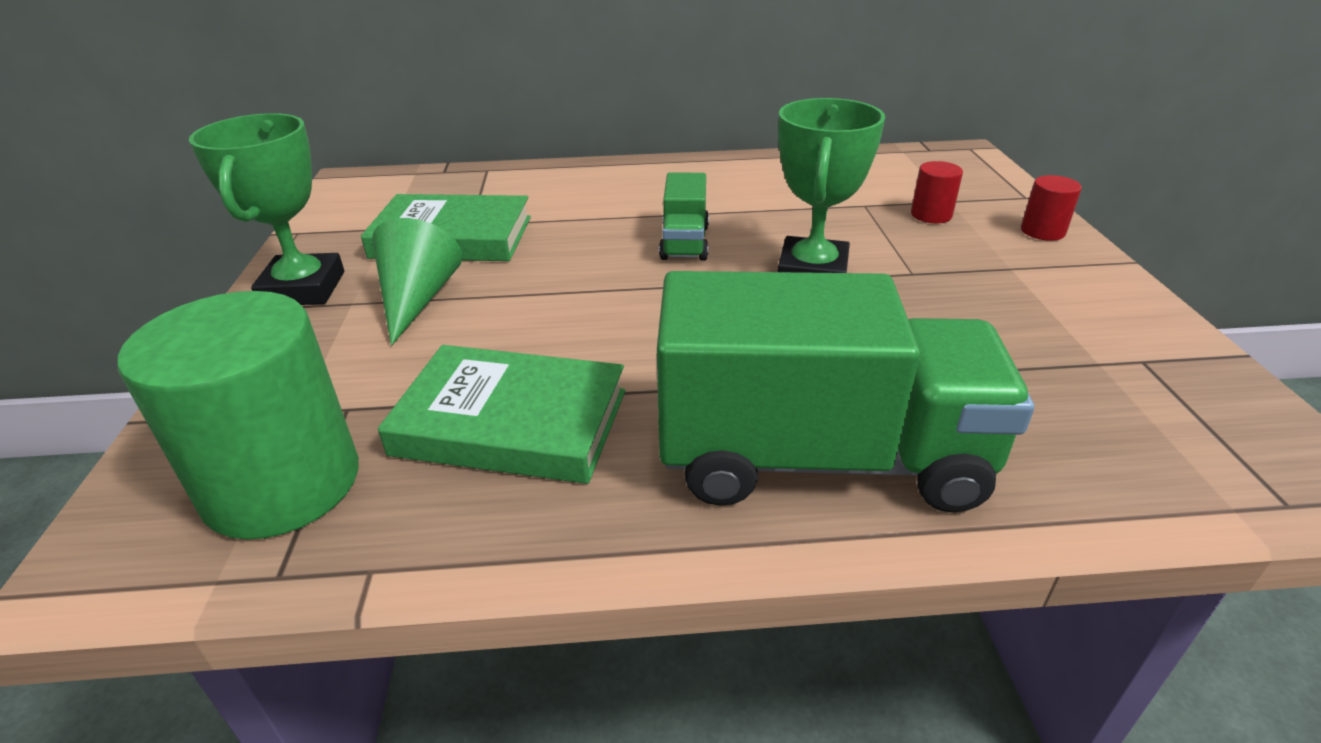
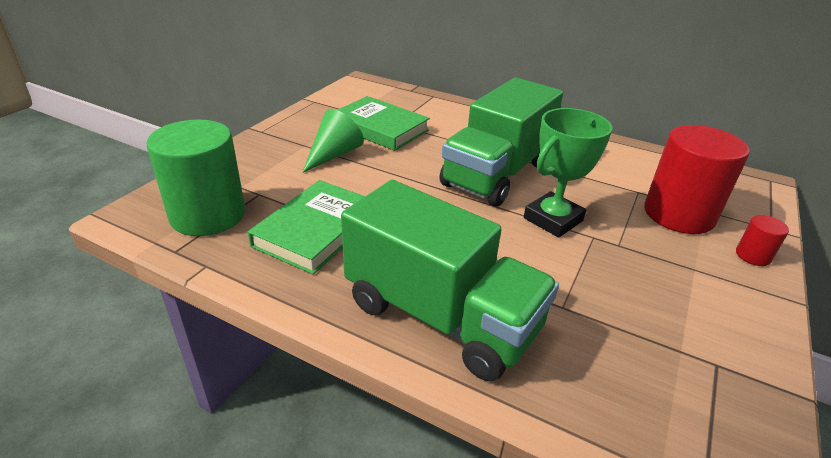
camera: 30 degrees right, 0 degrees up
(303, 289) = (292, 131): green trophy -> none
(511, 422) = (316, 230): green book -> green book turned 75 degrees clockwise
(684, 242) = (496, 174): green truck -> green truck, size x2.16
(931, 215) = (678, 214): red cylinder -> red cylinder, size x2.30

